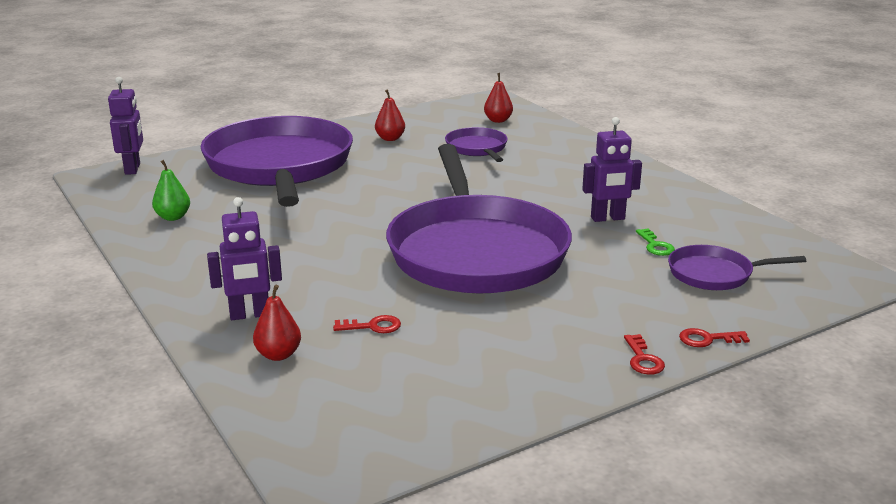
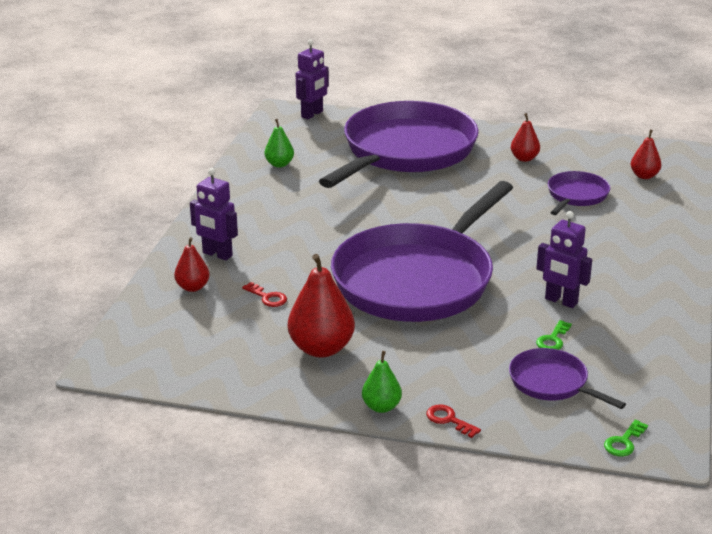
camera: 45 degrees right, 5 degrees up
(504, 342) = (321, 348): none -> red pear
(643, 359) = (381, 407): red key -> green pear
(834, 287) = (624, 442): none -> green key

